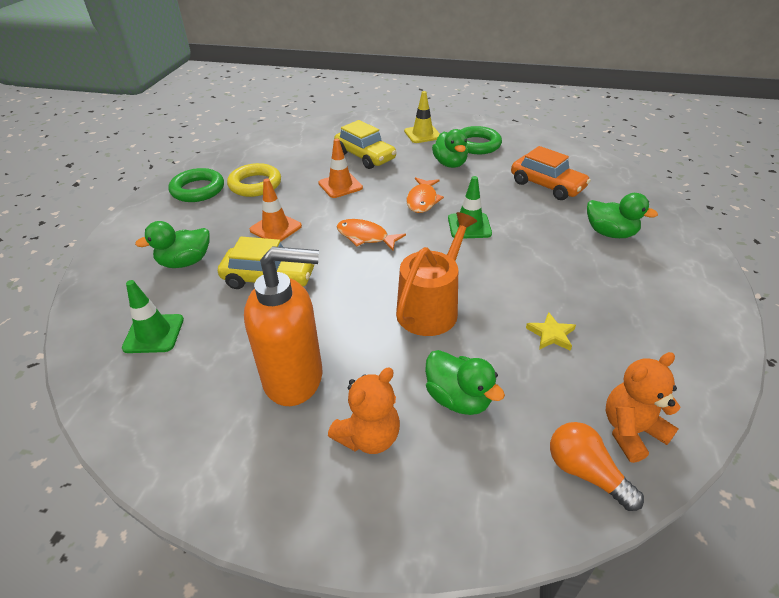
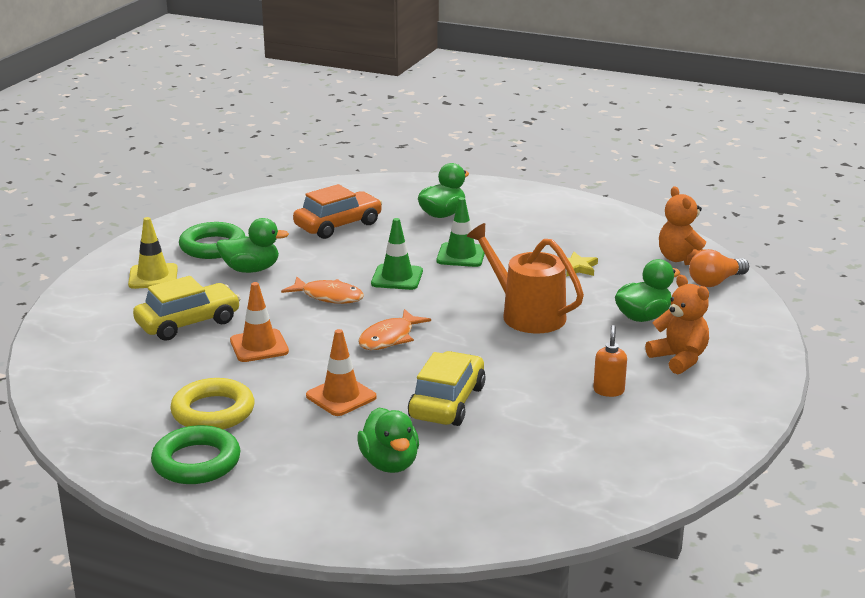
camera: 80 degrees left, 15 degrees down
(154, 334) = (525, 477): green traffic cone -> green traffic cone (461, 255)
(294, 378) = (608, 391): orange soap dispenser -> orange soap dispenser, size x0.42

